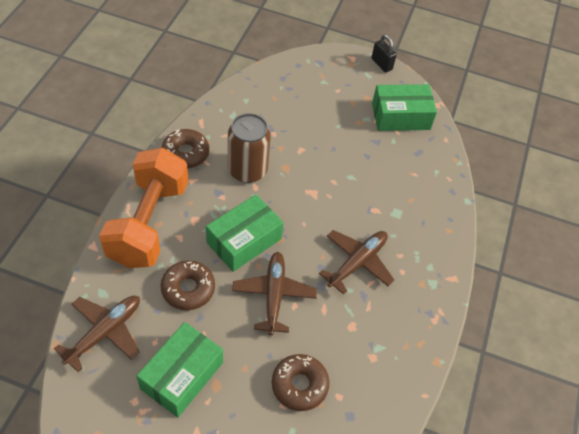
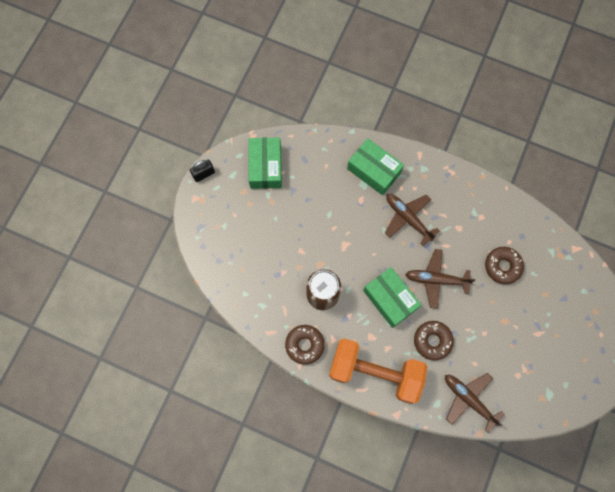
camera: 80 degrees left, 20 degrees up
(182, 375) = (498, 344): green box -> green box (374, 171)

